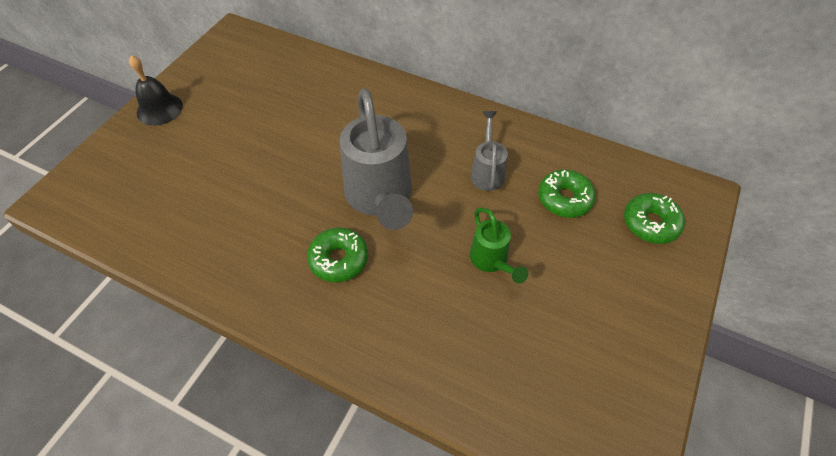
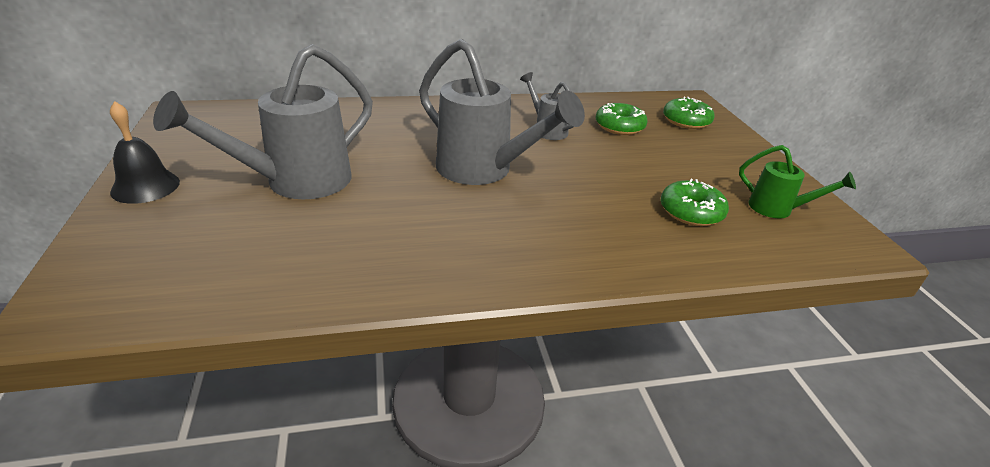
camera: 40 degrees left, 20 degrees down
(242, 147) = (295, 183): none -> grey watering can
(339, 259) = (500, 220): green donut -> green donut (691, 212)
(491, 262) = (621, 174): green watering can -> green watering can (778, 209)

